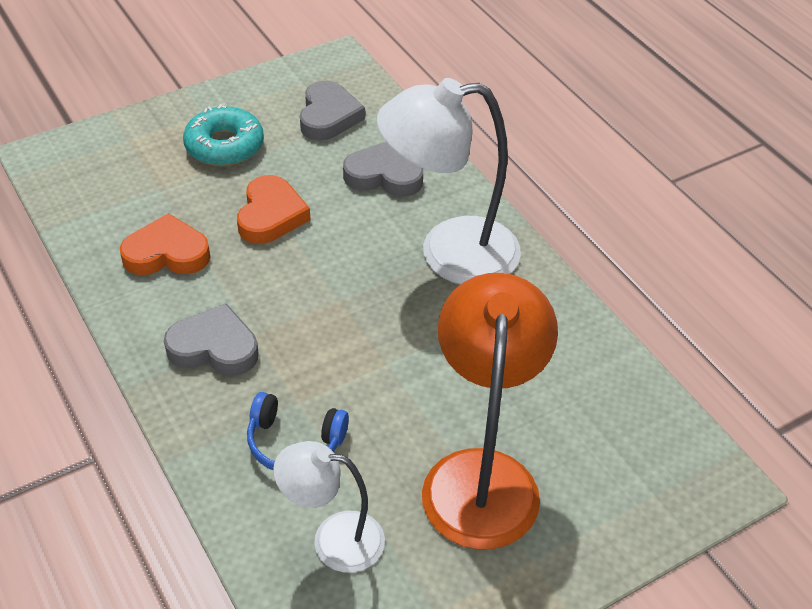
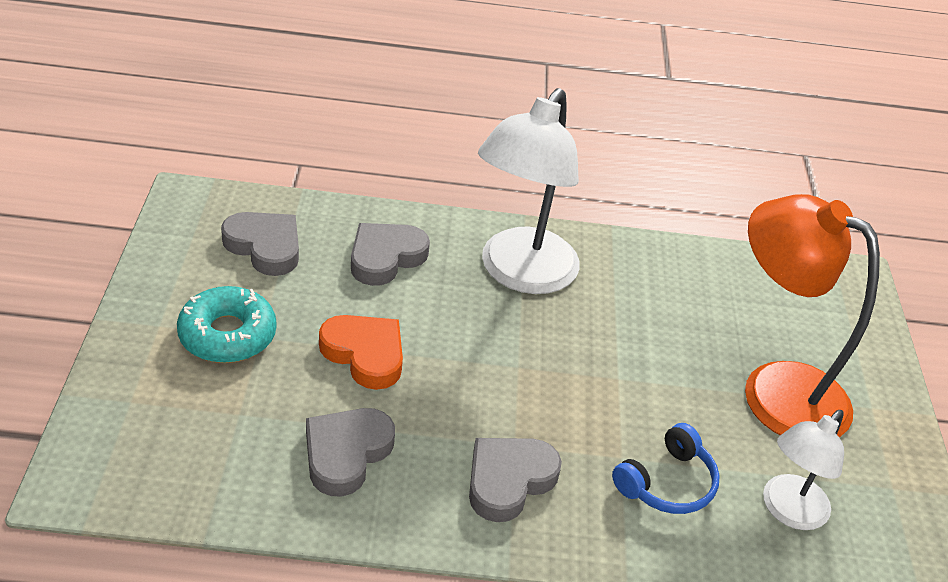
camera: 60 degrees left, 5 degrees down
(167, 253) = (346, 453): orange heart -> grey heart

